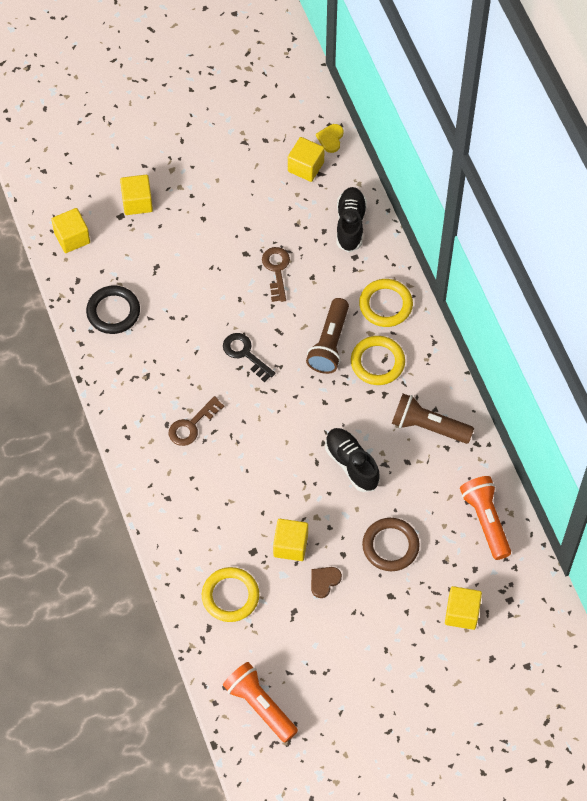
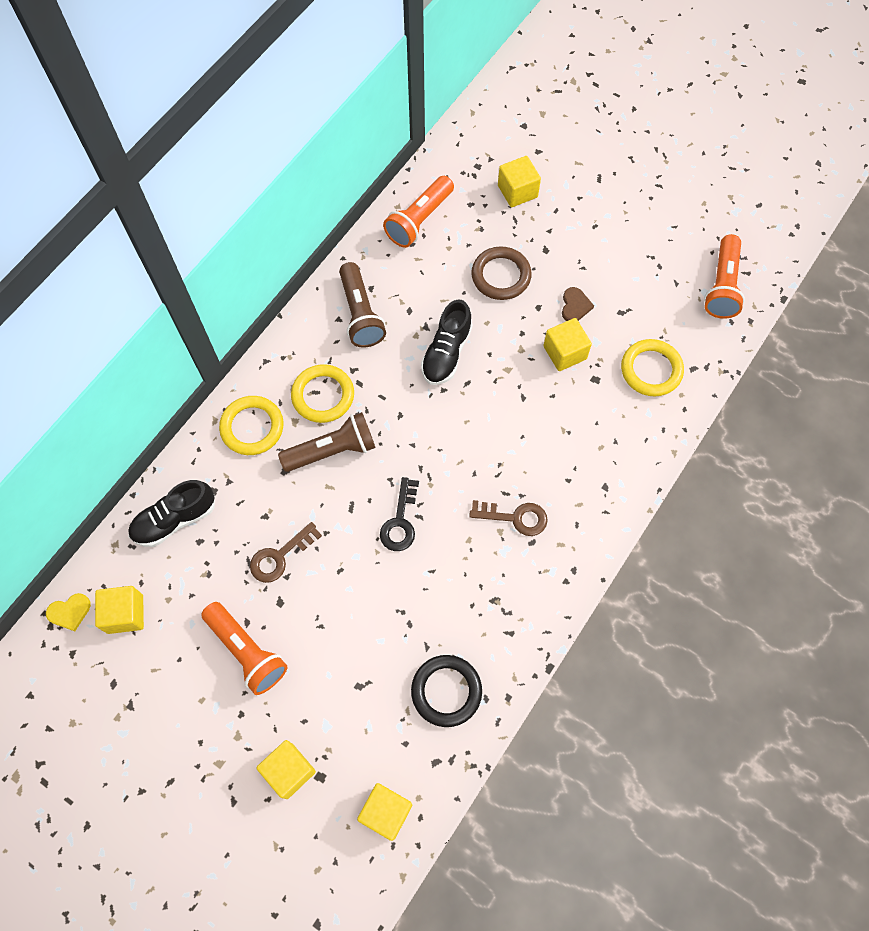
camera: 125 degrees left, 5 degrees up
(228, 219) = (247, 651): none -> orange flashlight
(324, 581) = (575, 306): brown heart -> brown heart turned 90 degrees counterclockwise

